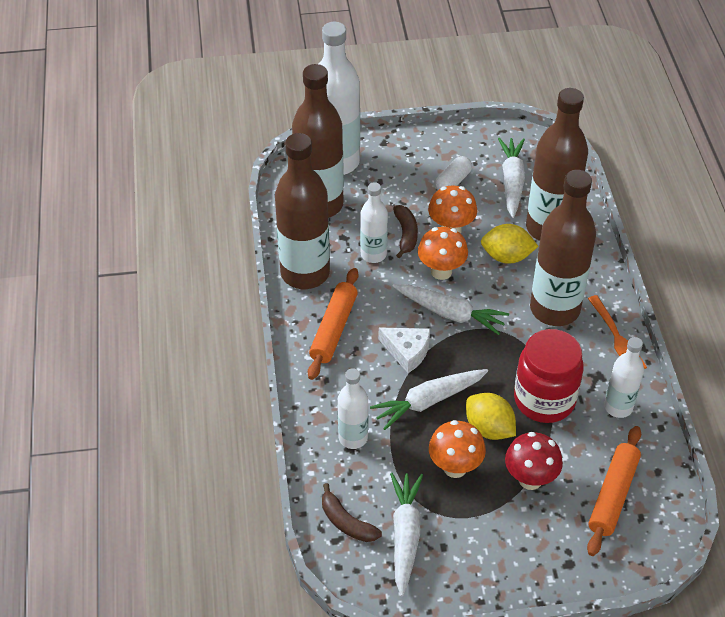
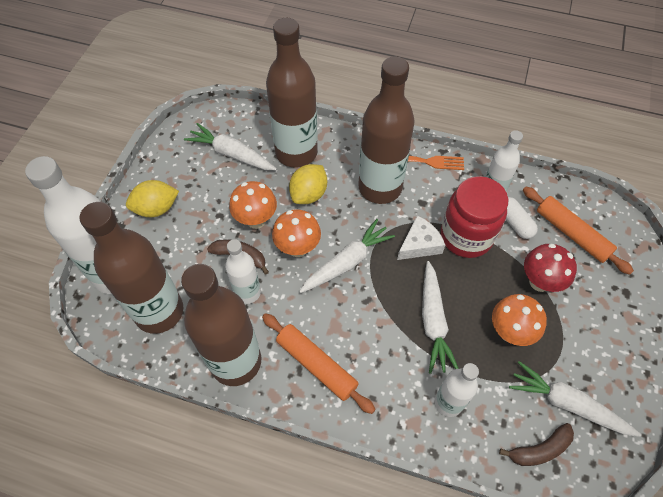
camera: 65 degrees left, 10 degrees up
(407, 351) = (372, 314): white cheese -> white cheese (419, 244)
(453, 181) = (203, 194): white capsule -> white capsule (514, 223)
(489, 428) = (479, 288): yellow lemon -> yellow lemon (156, 209)

